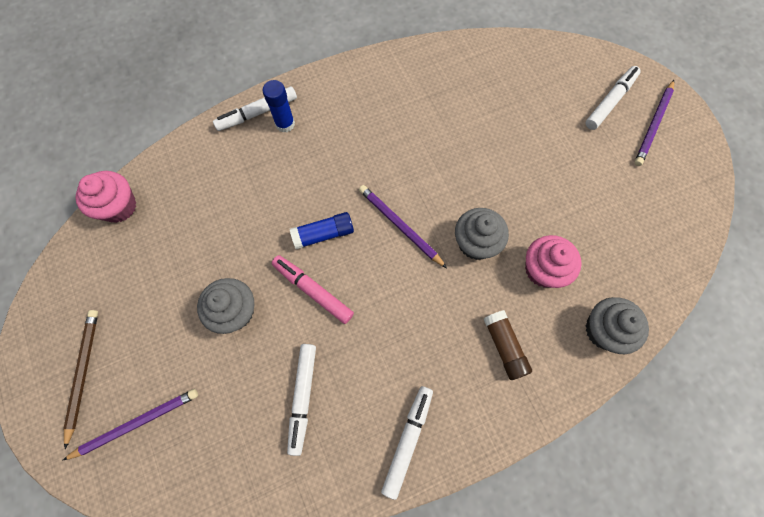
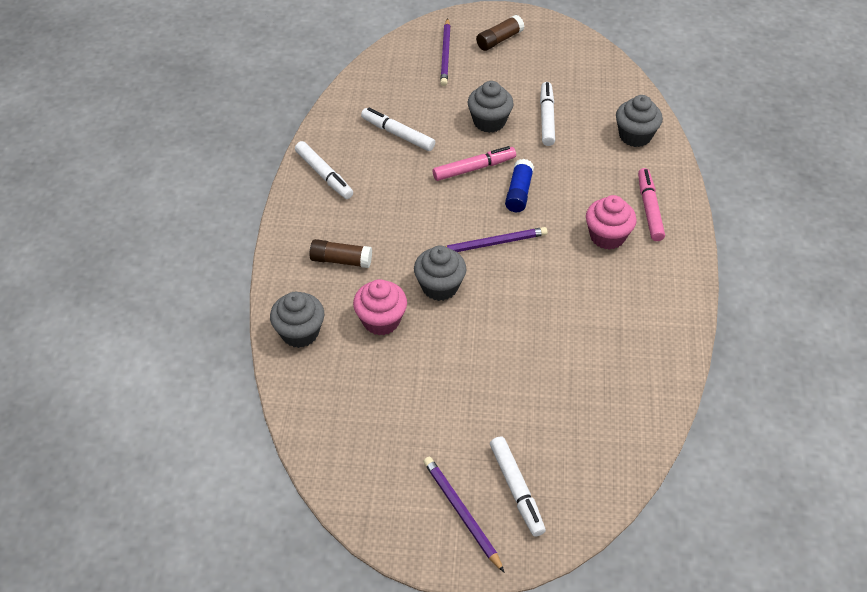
camera: 120 degrees right, 20 degrees down
(83, 373) = (499, 40): brown pencil -> brown glue stick
(119, 206) = (625, 87): pink cupcake -> pink cupcake (607, 236)
(191, 170) = (635, 136): none -> grey cupcake
(257, 113) = (673, 195): white marker -> white marker (546, 118)
(285, 124) = (649, 209): blue glue stick -> pink marker

